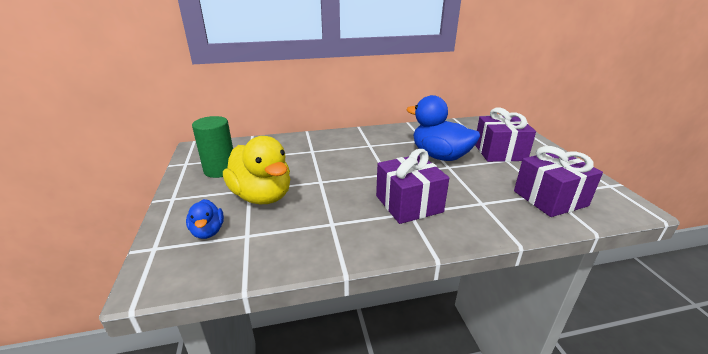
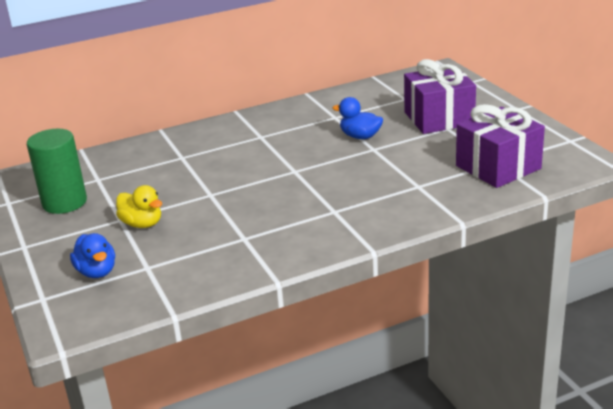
camera: 10 degrees left, 0 degrees up
(262, 196) = (142, 224): yellow duck -> yellow duck, size x0.50
(408, 204) = (330, 201): purple gift -> none
(440, 156) = (360, 136): blue duck -> blue duck, size x0.50

